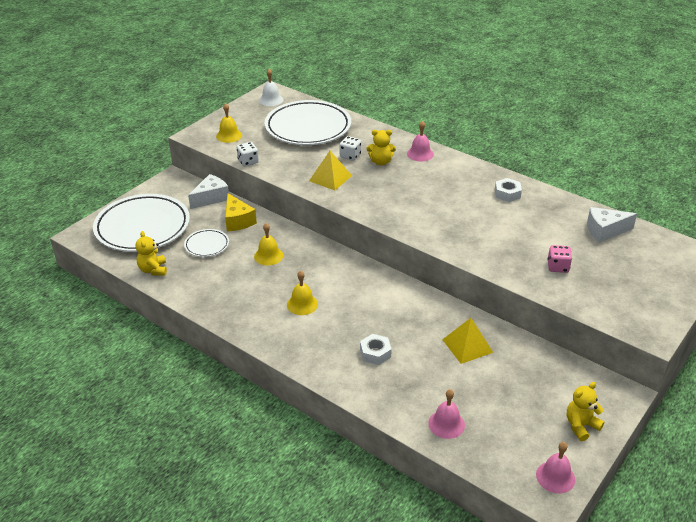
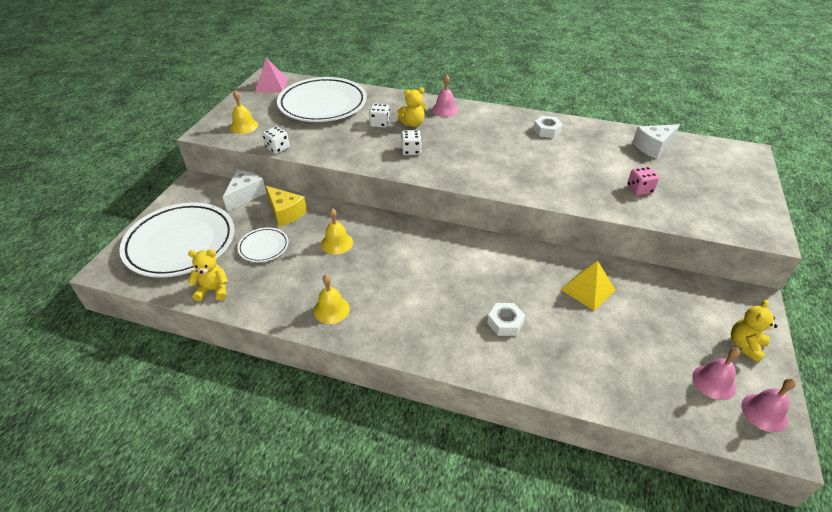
camera: 20 degrees left, 5 degrees up
(153, 270) = (213, 290): yellow teddy bear -> yellow teddy bear turned 120 degrees clockwise
(271, 100) = (271, 85): white bell -> pink pyramid
(302, 304) = (400, 288): yellow bell -> yellow bell (331, 309)
(330, 178) = (372, 148): yellow pyramid -> none
(364, 187) = (411, 151): none -> white dice
(446, 424) = (624, 384): pink bell -> pink bell (714, 382)

